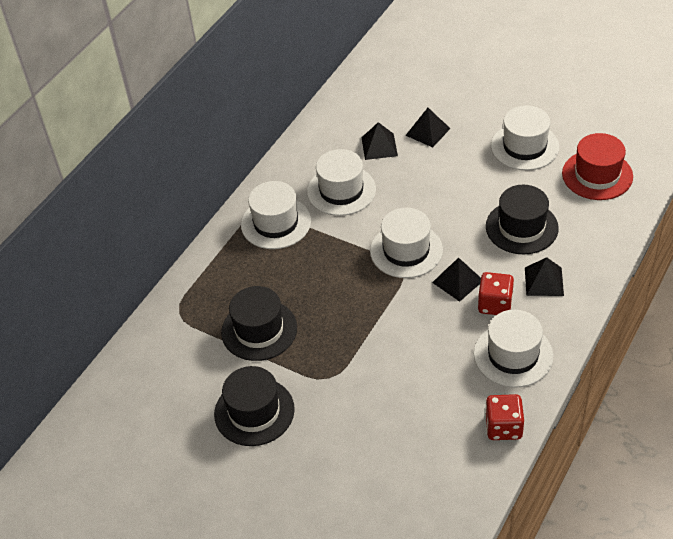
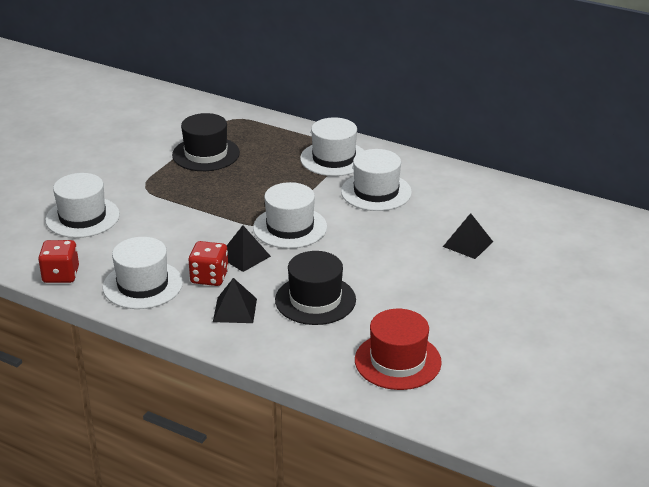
camera: 85 degrees right, 15 degrees down
(254, 411) = (120, 154): black hat -> none
(379, 146) = (442, 213): black pyramid -> none
(524, 146) = (446, 309): white hat -> white hat (82, 217)

